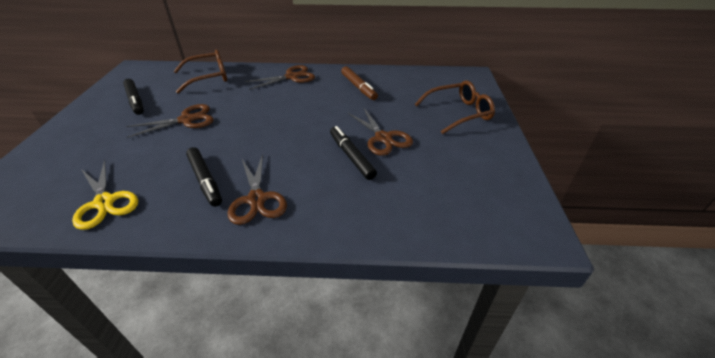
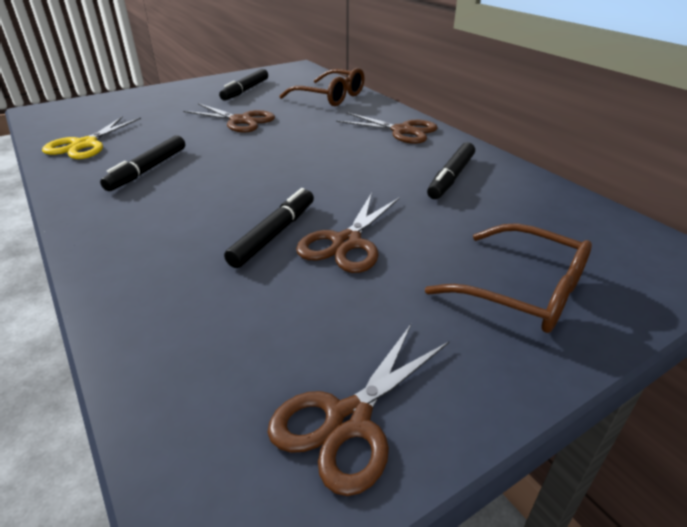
camera: 55 degrees right, 5 degrees down
(257, 199) = (136, 208): brown scissors -> brown scissors (349, 420)
(358, 87) = (451, 177): brown marker -> black marker

